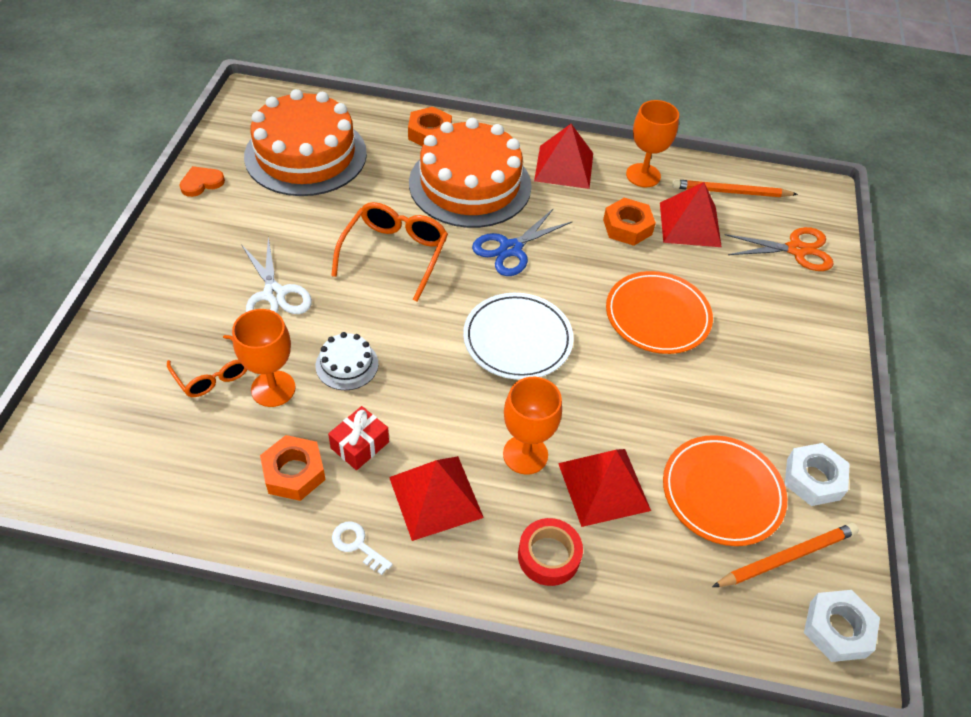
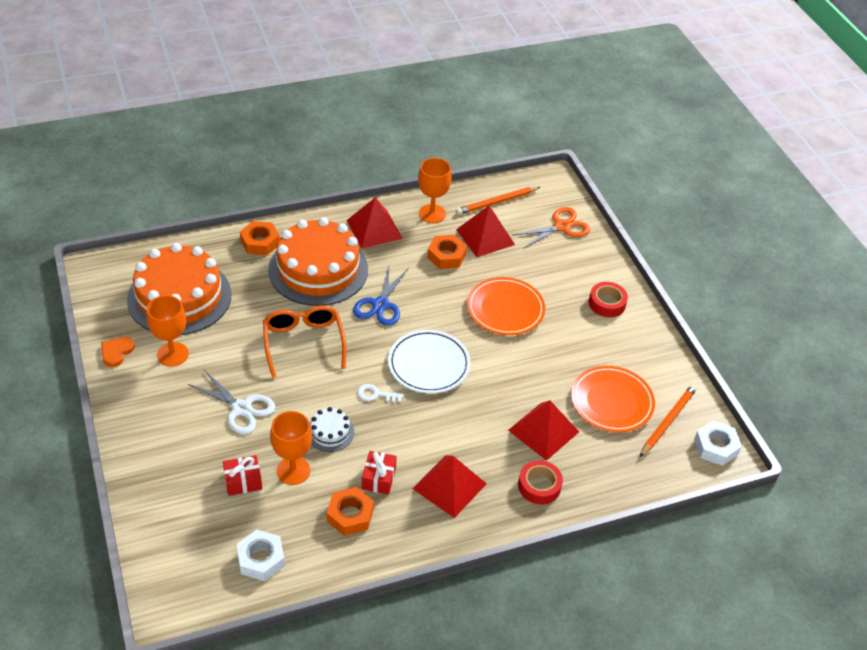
camera: 30 degrees left, 5 degrees down
(212, 374) = (243, 481): orange glasses -> red gift
(357, 545) = (423, 537): white key -> white key (376, 394)
(525, 454) = (485, 434): orange goblet -> orange goblet (172, 354)
(797, 364) = (607, 303): none -> red tape
(813, 479) = (656, 369): white nut -> white nut (261, 559)

